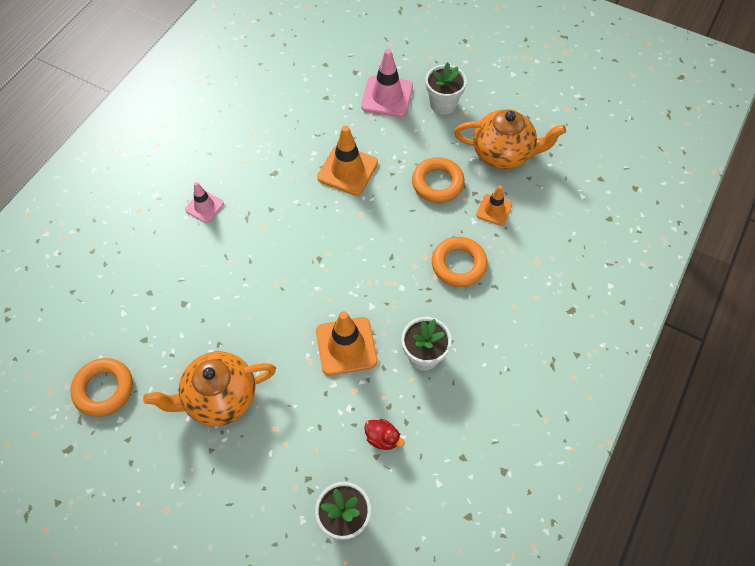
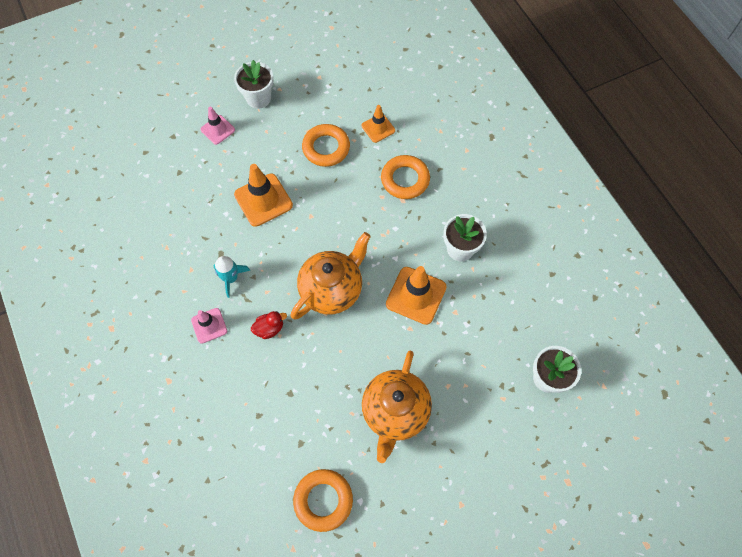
camera: 55 degrees left, 5 degrees up
(257, 194) = (231, 278): none -> turquoise rocket
(382, 438) = (504, 316): red duck -> red duck (269, 328)
(387, 96) = (217, 130): pink traffic cone -> pink traffic cone, size x0.60
(503, 153) = (336, 90): orange teapot -> orange teapot (332, 289)

